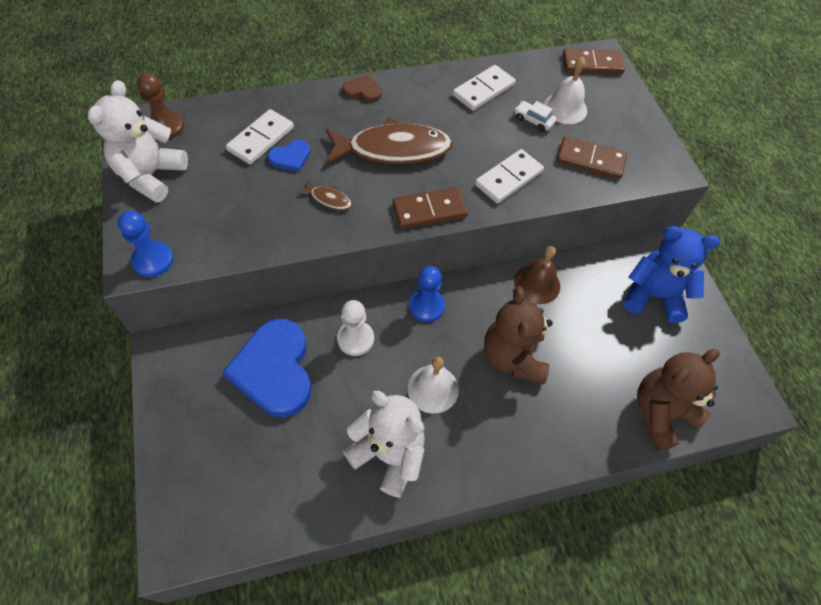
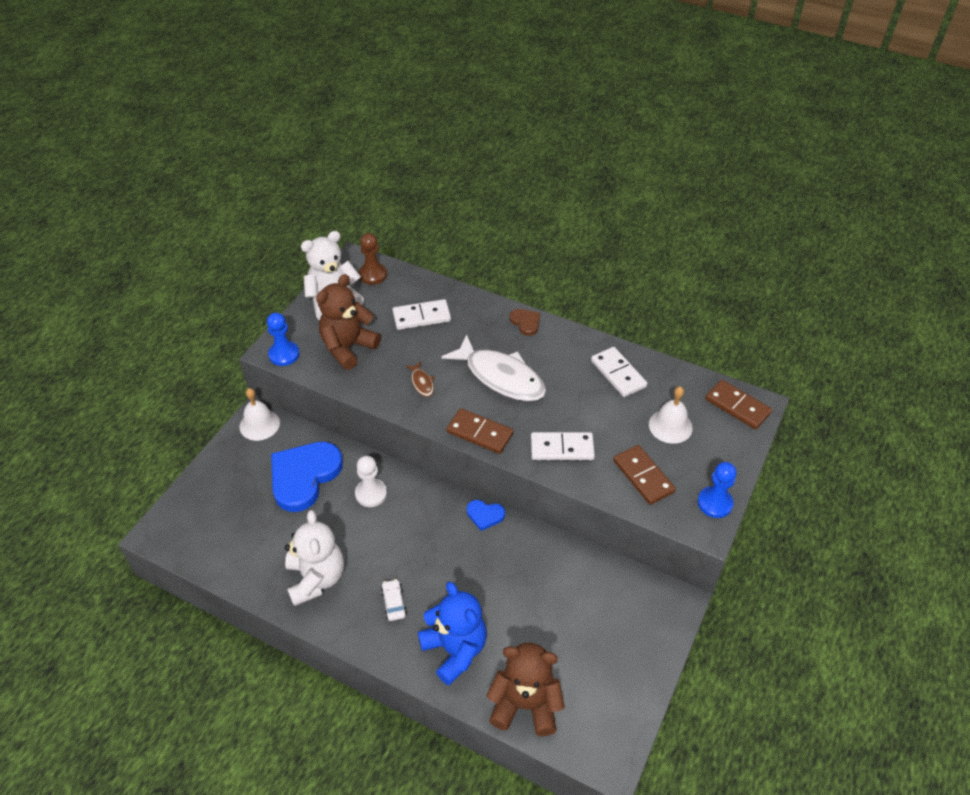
camera: 45 degrees right, 10 degrees down
(290, 157) = (427, 340): blue heart -> blue heart (485, 515)
(393, 150) = (501, 376): brown fish -> white fish
(426, 306) = (439, 506): blue pawn -> blue pawn (715, 503)
(433, 389) = (385, 561): white bell -> white bell (259, 424)
(483, 90) = (618, 374): white domino -> white domino turned 60 degrees clockwise
(513, 357) = (461, 583): brown teddy bear -> brown teddy bear (348, 347)
(533, 121) = (632, 420): white car -> white car (394, 603)
(537, 284) = (535, 549): brown bell -> none
(653, 295) = (619, 624): blue teddy bear -> blue teddy bear (455, 650)

